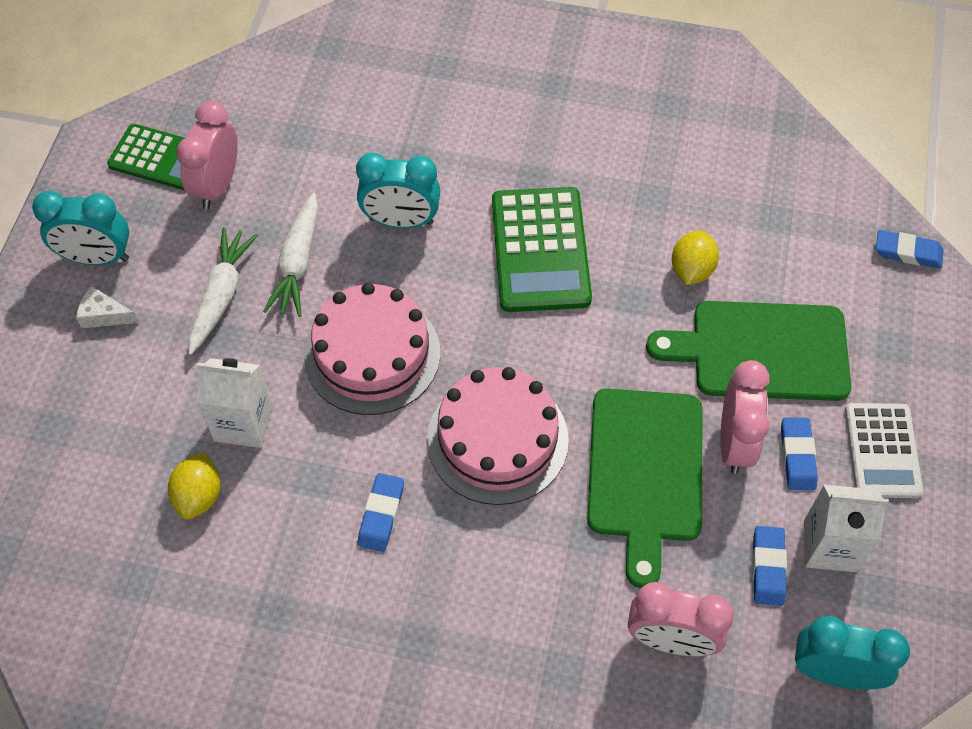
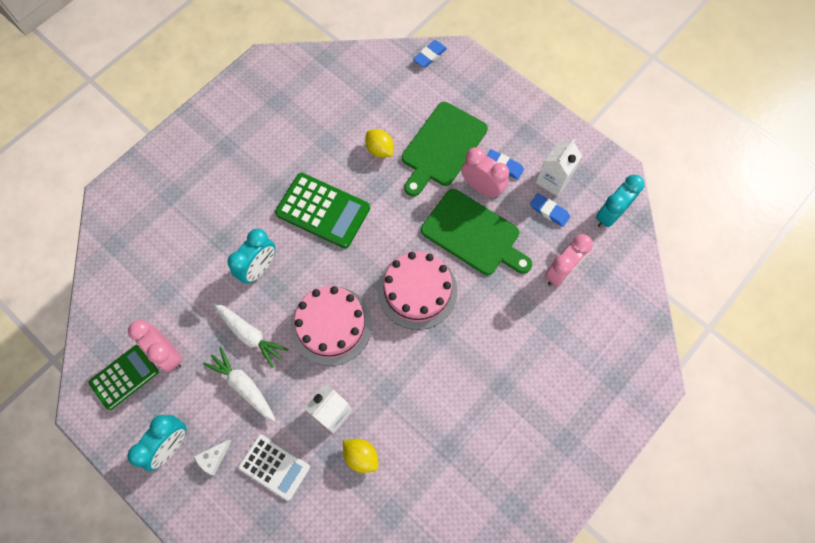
camera: 60 degrees left, 10 degrees up
(381, 514) = (425, 368): blue eraser -> none
(882, 451) = (521, 131): white calculator -> white calculator (274, 467)

